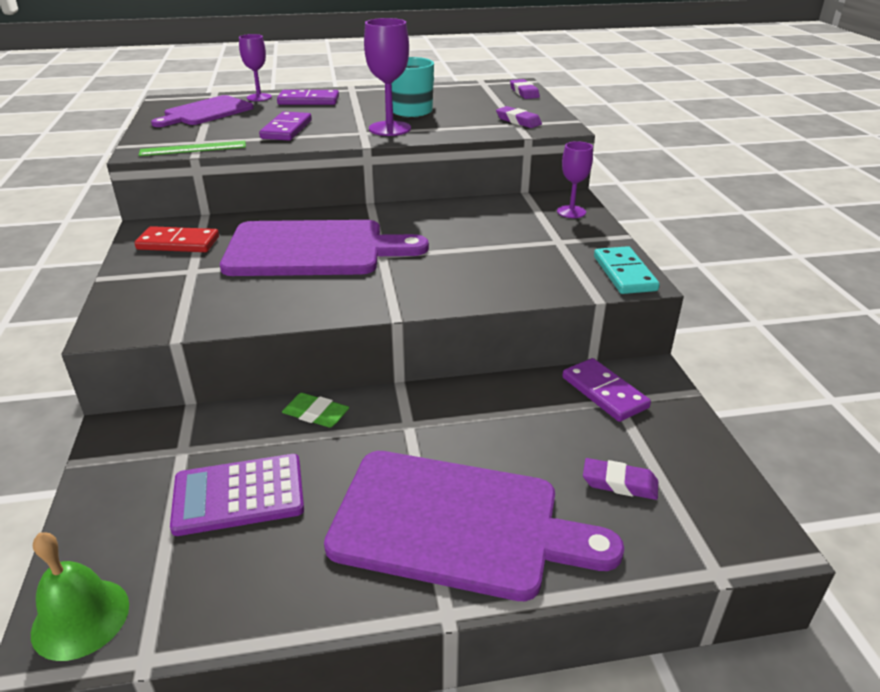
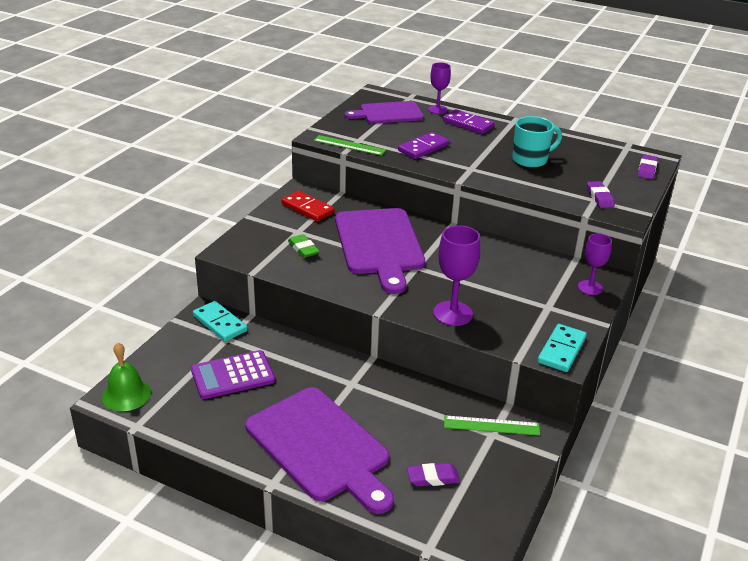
camera: 35 degrees right, 0 degrees up
(153, 435) = (220, 323): none -> turquoise domino
(239, 495) = (233, 375): purple calculator -> purple calculator turned 45 degrees counterclockwise
(313, 249) = (379, 245): purple cutting board -> purple cutting board turned 45 degrees clockwise
(316, 414) = (308, 352): green eraser -> green eraser (303, 249)
(390, 128) = (493, 171): purple goblet -> purple goblet (452, 313)
(604, 392) = (491, 425): purple domino -> green ruler
(619, 483) = (433, 478): purple eraser -> purple eraser turned 60 degrees counterclockwise

